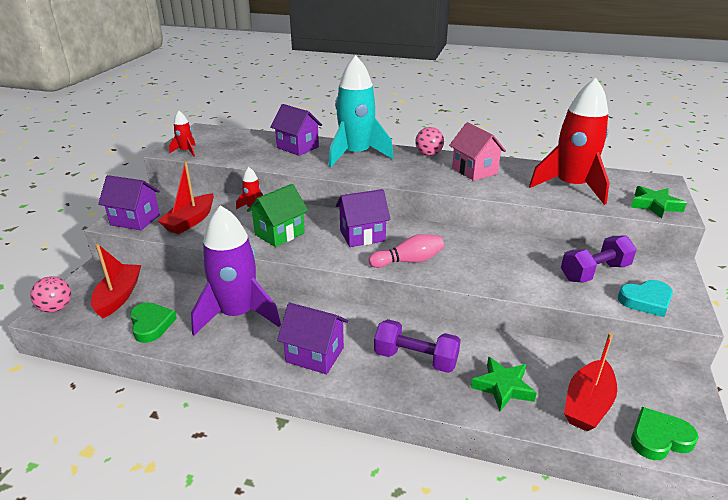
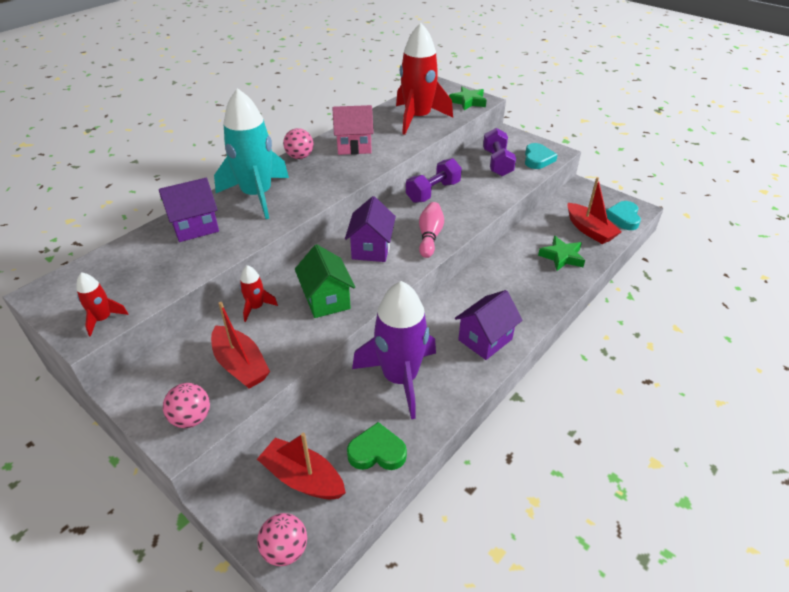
camera: 65 degrees left, 10 degrees up
(135, 220) = (191, 418): purple house -> pink ball
(415, 359) = (516, 286): purple dumbbell -> purple dumbbell (433, 192)
(659, 438) = (623, 218): green heart -> turquoise heart

